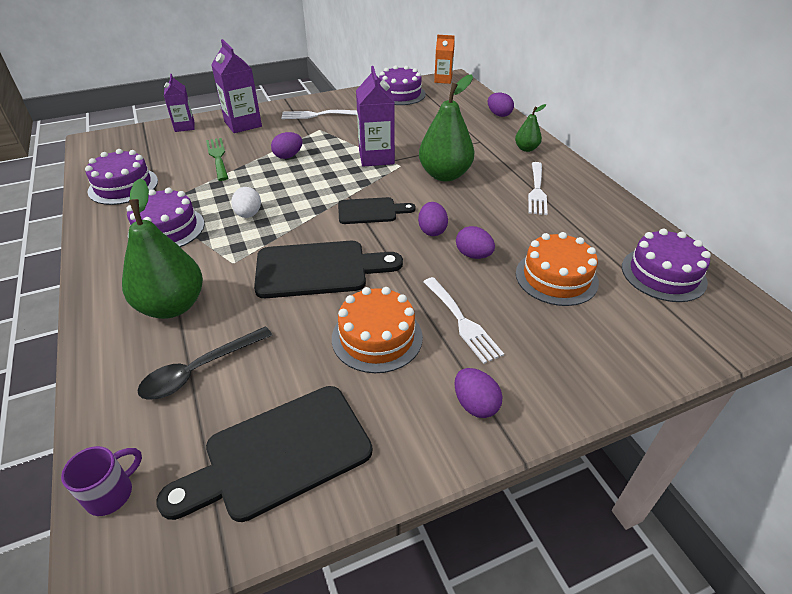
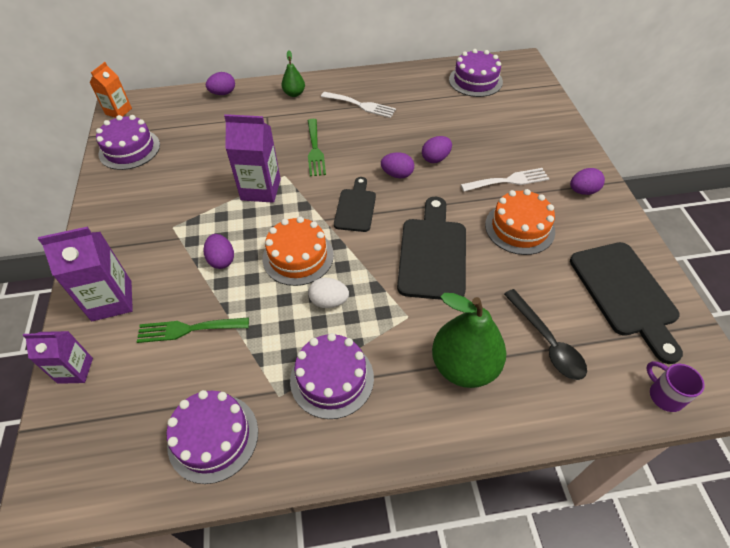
camera: 75 degrees left, 10 degrees up
(315, 115) = (133, 226): white fork -> none
(444, 175) = (315, 150): green pear -> green fork
(556, 277) = (470, 125): orange cake -> orange cake (298, 256)

